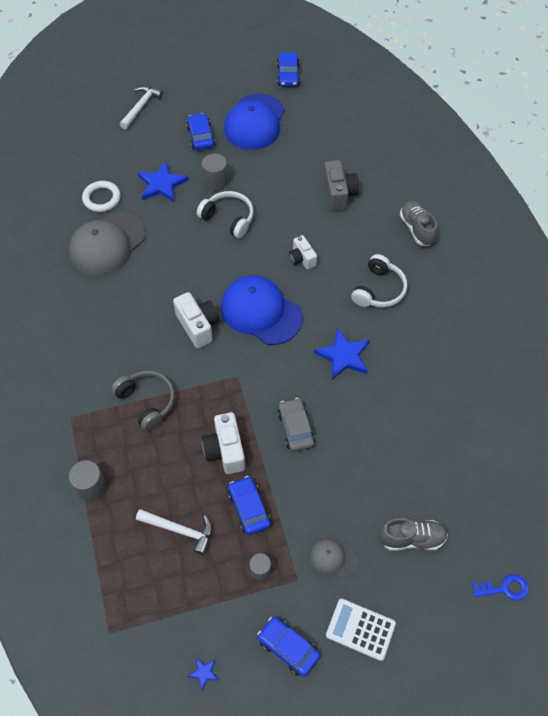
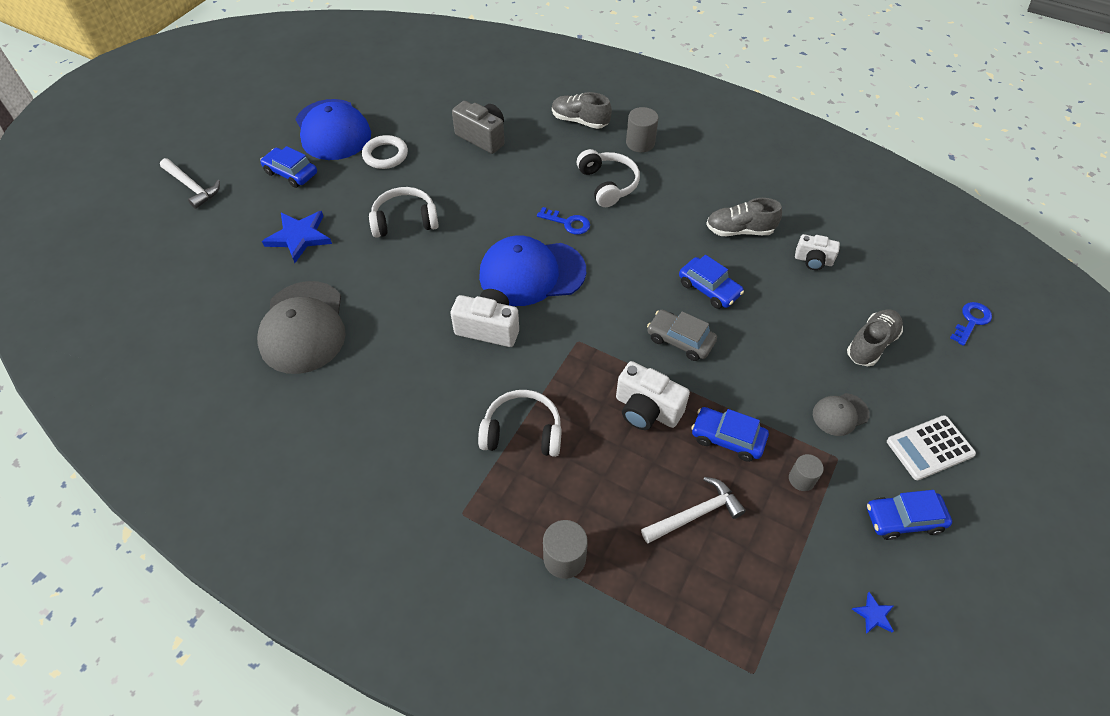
camera: 45 degrees left, 5 degrees down
(102, 198) = (246, 292): white ring -> white ring (385, 155)
(141, 107) = (192, 187): white hammer -> white hammer turned 150 degrees clockwise
(147, 402) = (522, 432): grey headphones -> white headphones
(215, 181) = (353, 199): grey cylinder -> grey cylinder (640, 143)
(288, 75) = (319, 76): blue car -> blue car (709, 289)
(302, 259) = (514, 206): white camera -> white camera (813, 260)
(321, 296) = (567, 223): none -> blue key
(343, 356) = (644, 254): blue star -> none
(426, 392) = (739, 230): none -> grey shoe

